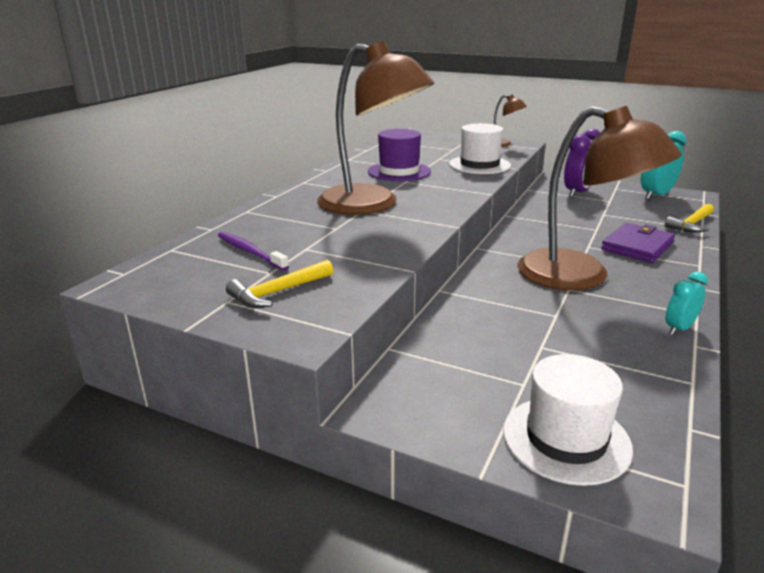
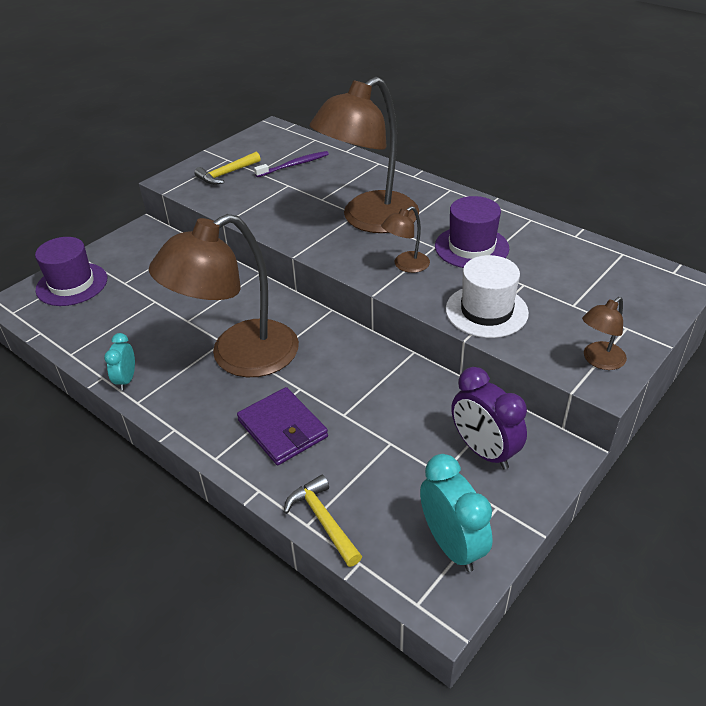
camera: 105 degrees right, 15 degrees up
(278, 292) = (227, 174): yellow hammer -> yellow hammer turned 105 degrees counterclockwise
(440, 187) = (405, 265): none -> brown lamp
(566, 439) = (72, 284): white hat -> purple hat
(679, 328) = (126, 380): turquoise clock -> turquoise clock turned 150 degrees counterclockwise

